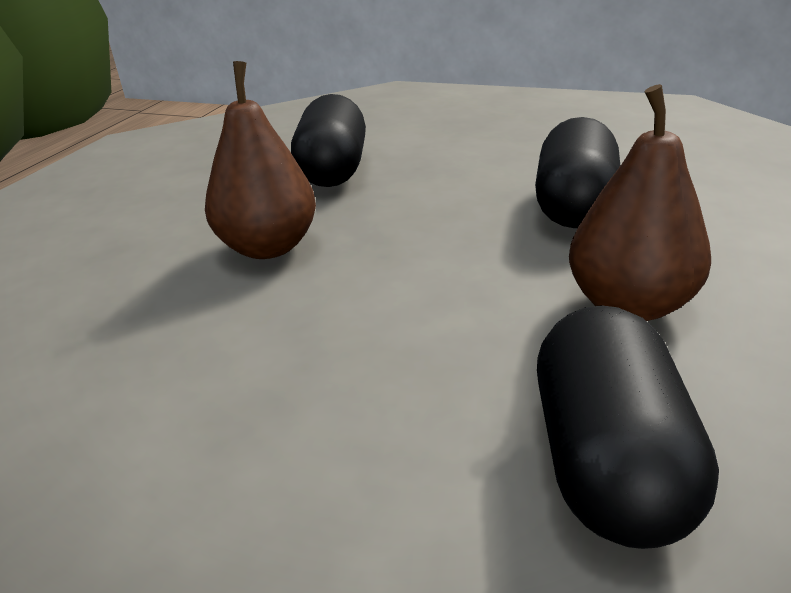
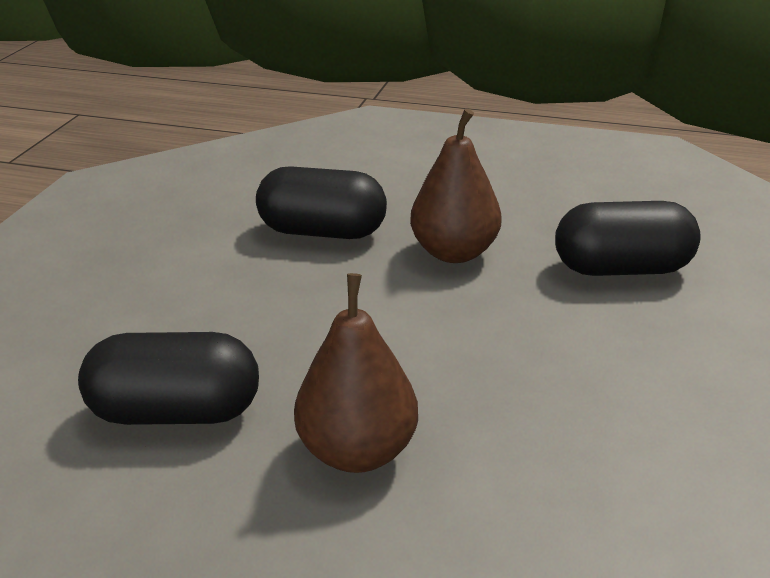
camera: 85 degrees right, 0 degrees up
(574, 207) = (564, 438): black capsule -> black capsule (322, 232)

